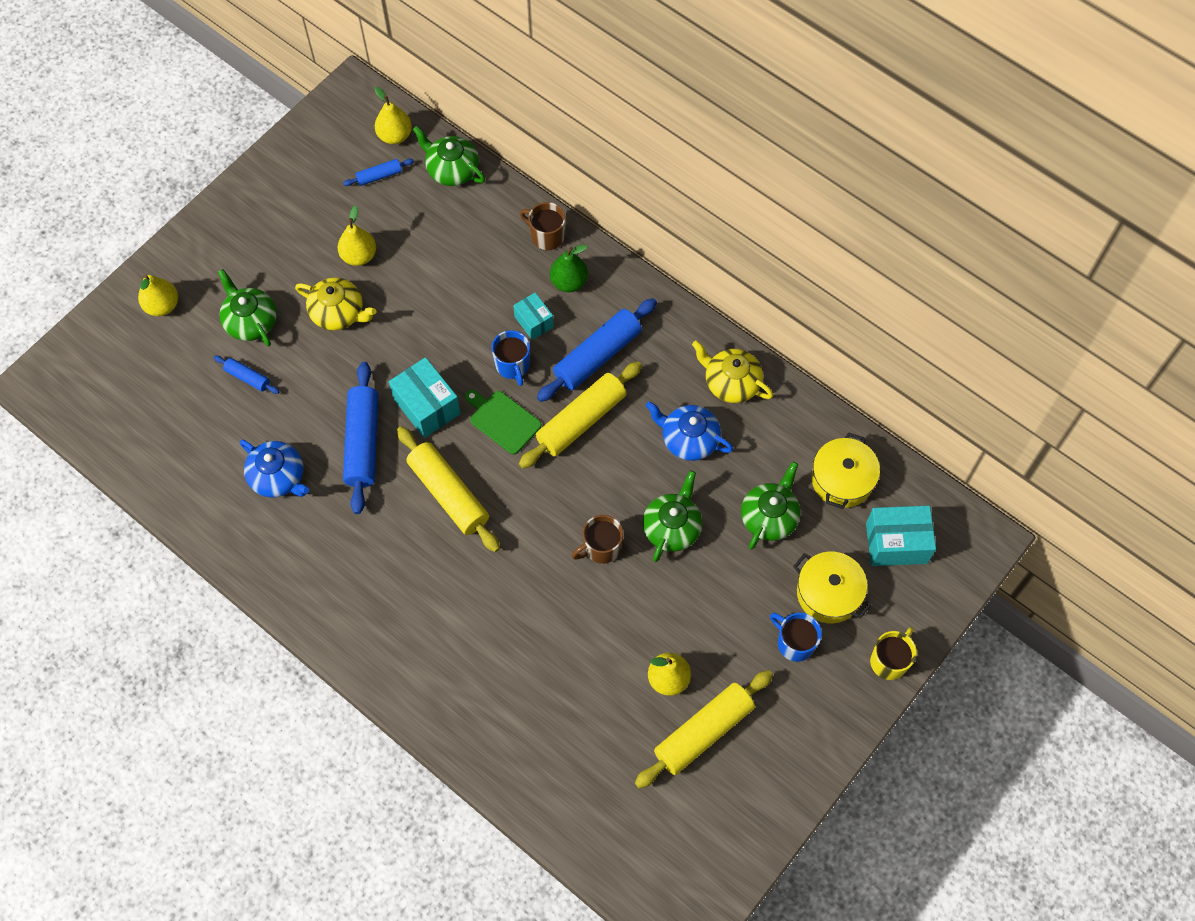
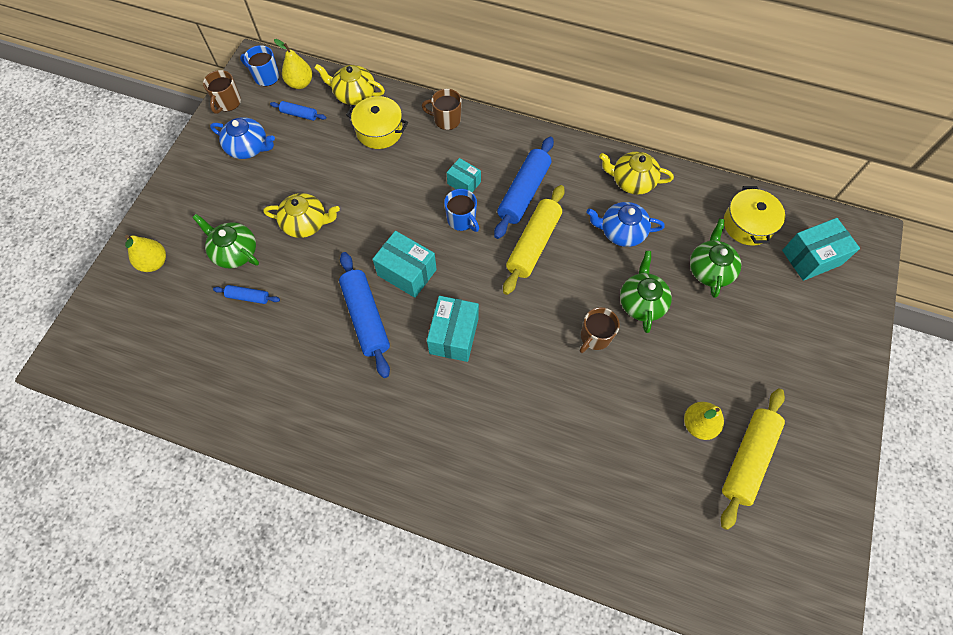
camera: 20 degrees left, 0 degrees up
(278, 477) = (305, 369): blue teapot -> blue teapot (248, 147)
(303, 135) = (227, 102): none -> brown mug
(359, 256) = (306, 176): yellow pear -> none
(379, 176) = (299, 114): blue rolling pin -> blue rolling pin turned 60 degrees clockwise
(449, 494) = (454, 335): yellow rolling pin -> turquoise box
(452, 169) = (354, 94): green teapot -> yellow teapot
(503, 420) = (472, 264): green cutting board -> none
(569, 282) = (478, 147): green pear -> none
(794, 643) = (779, 359): blue mug -> blue mug (266, 76)
(828, 593) = (783, 312): yellow pot -> yellow pot (379, 131)
(889, 661) = (855, 348): yellow mug -> none

